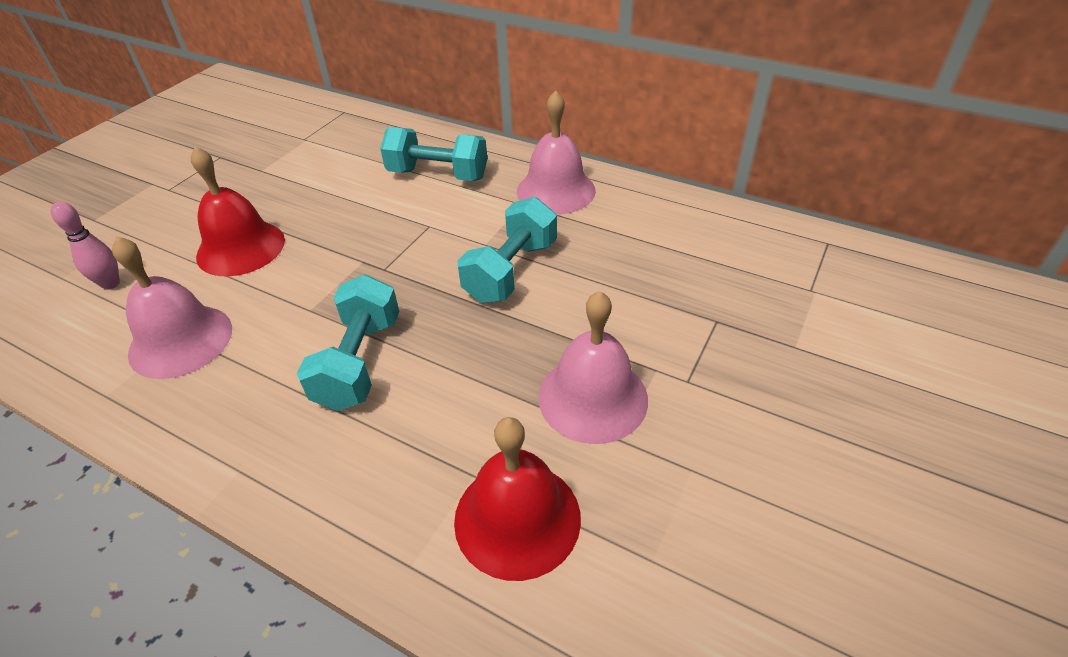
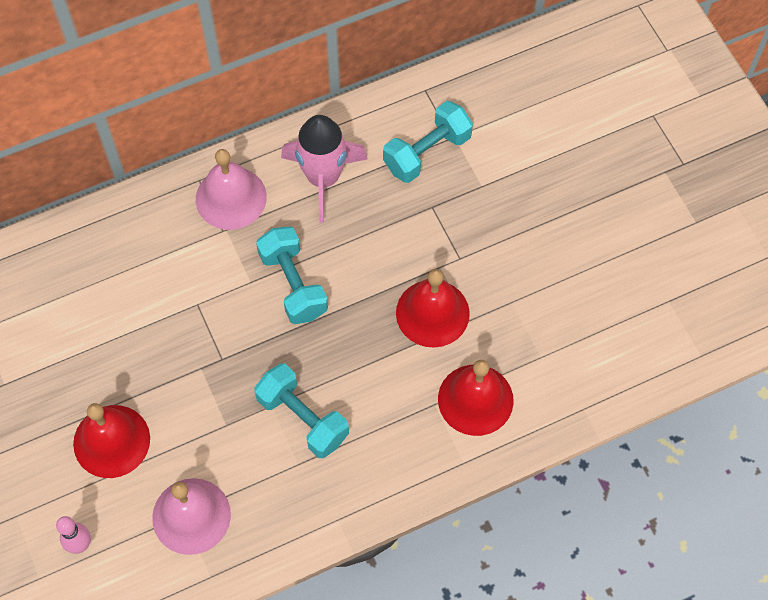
camera: 55 degrees left, 20 degrees up
(438, 175) = (136, 261): turquoise dumbbell -> turquoise dumbbell (427, 152)
(593, 397) = (432, 313): pink bell -> red bell
(644, 230) = (323, 178): none -> pink rocket

